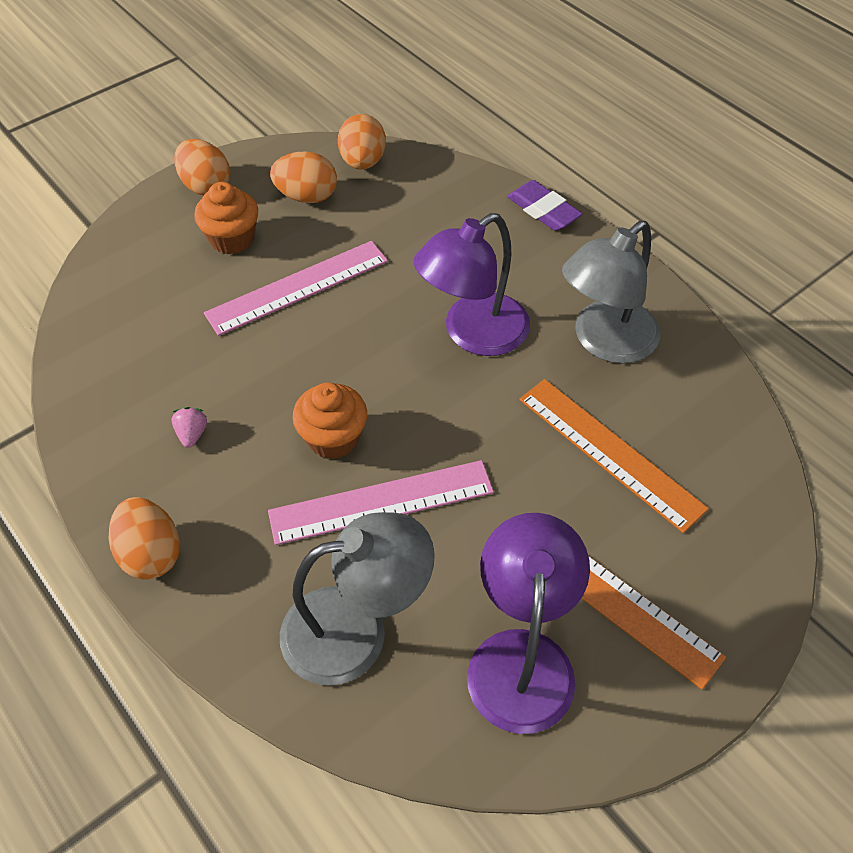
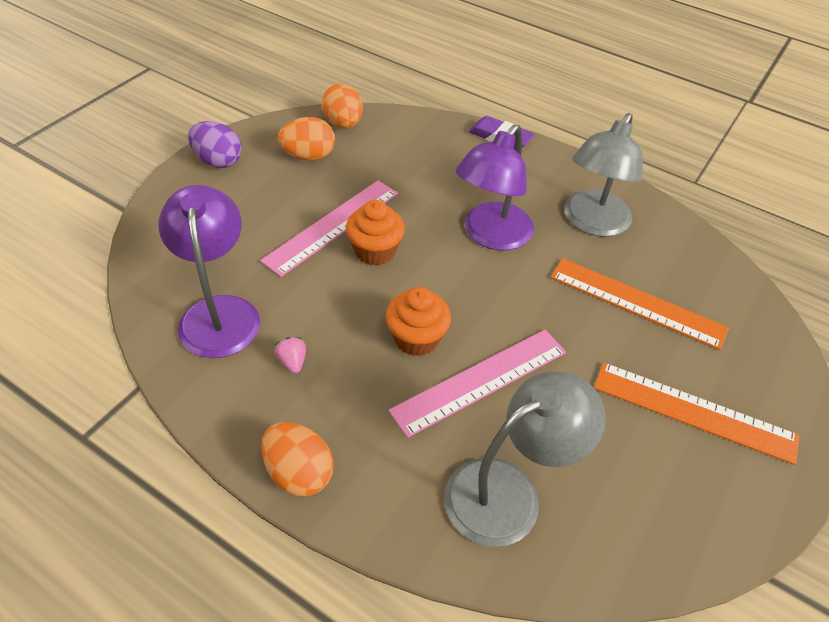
camera: 20 degrees left, 5 degrees down
(206, 186) = (218, 161): orange egg -> purple egg
(232, 239) = (259, 198): orange cupcake -> orange cupcake (375, 251)
(521, 657) = (651, 477): purple lamp -> purple lamp (219, 312)

